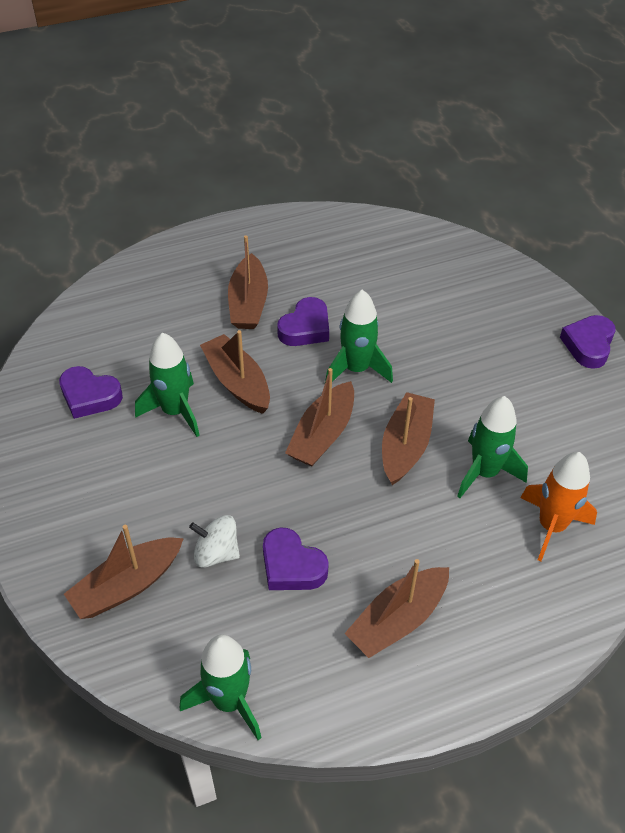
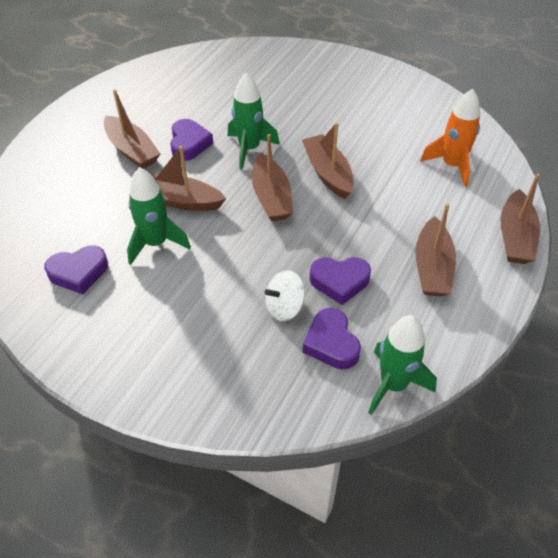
camera: 40 degrees left, 0 degrees up
(127, 586) = (248, 369): brown boat -> brown boat (515, 237)
(484, 472) = (387, 160): green rocket -> none
(588, 345) = (364, 65): purple heart -> purple heart (331, 343)

